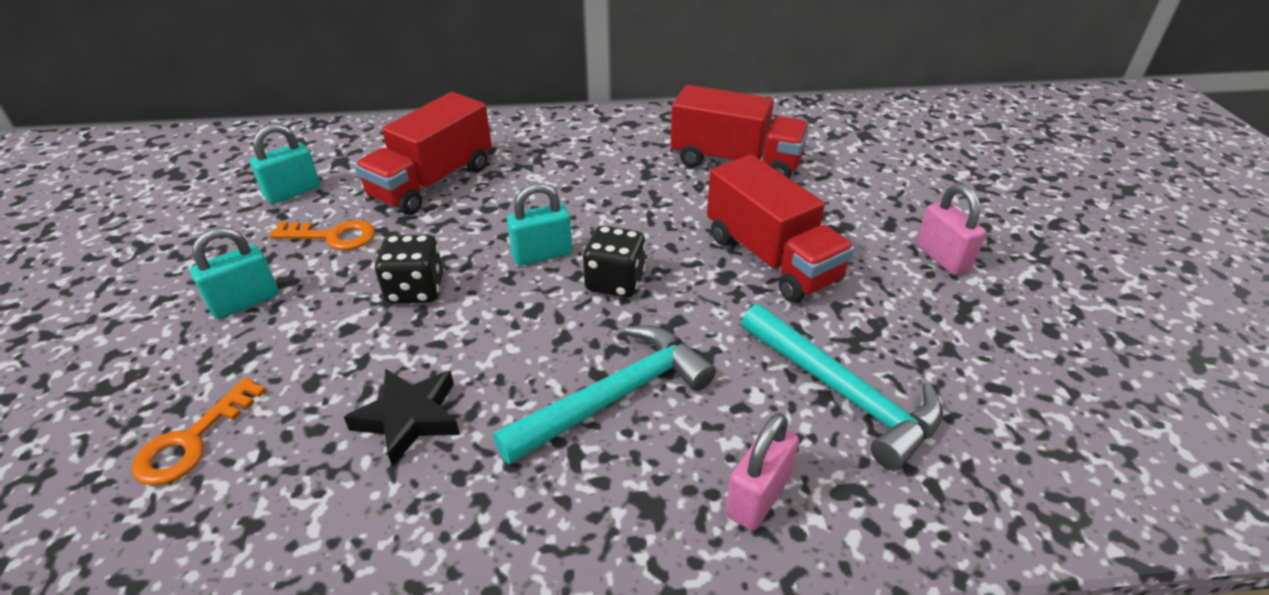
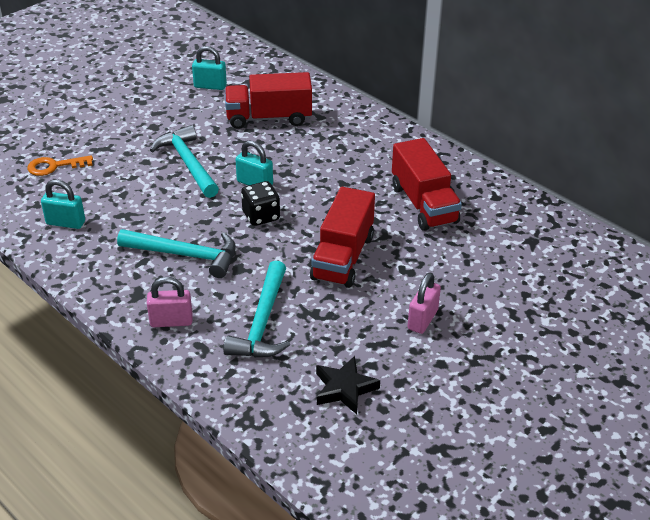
camera: 50 degrees right, 0 degrees up
(245, 302) = (130, 126): turquoise padlock -> turquoise padlock (65, 223)
(333, 236) = (194, 118): orange key -> none
(409, 418) = (116, 208): black star -> black star (344, 388)
(415, 290) = (187, 163): black dice -> turquoise hammer

